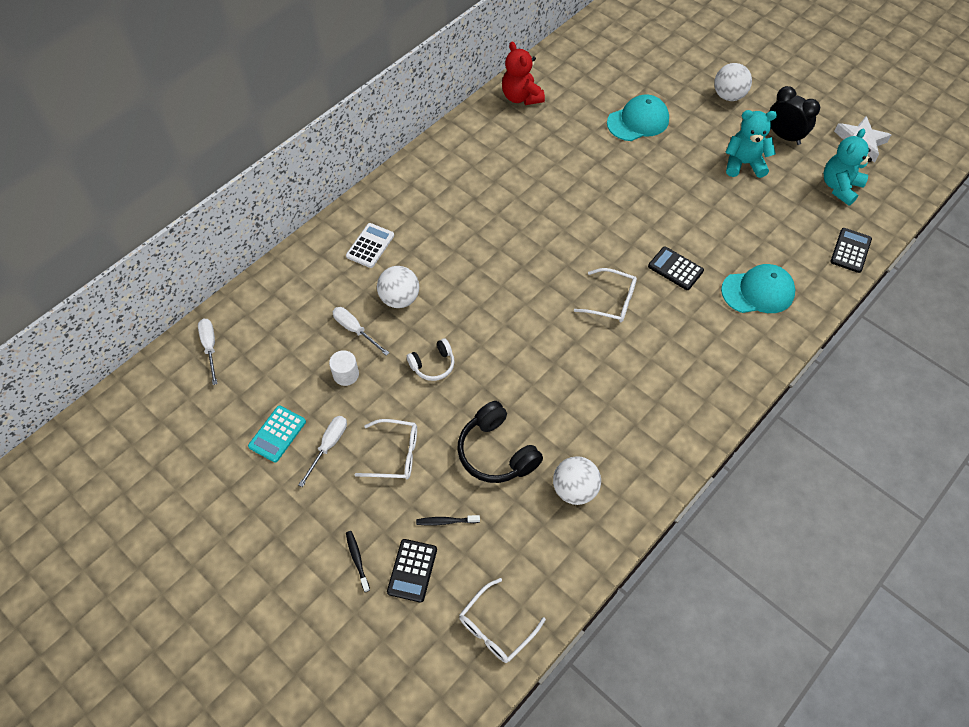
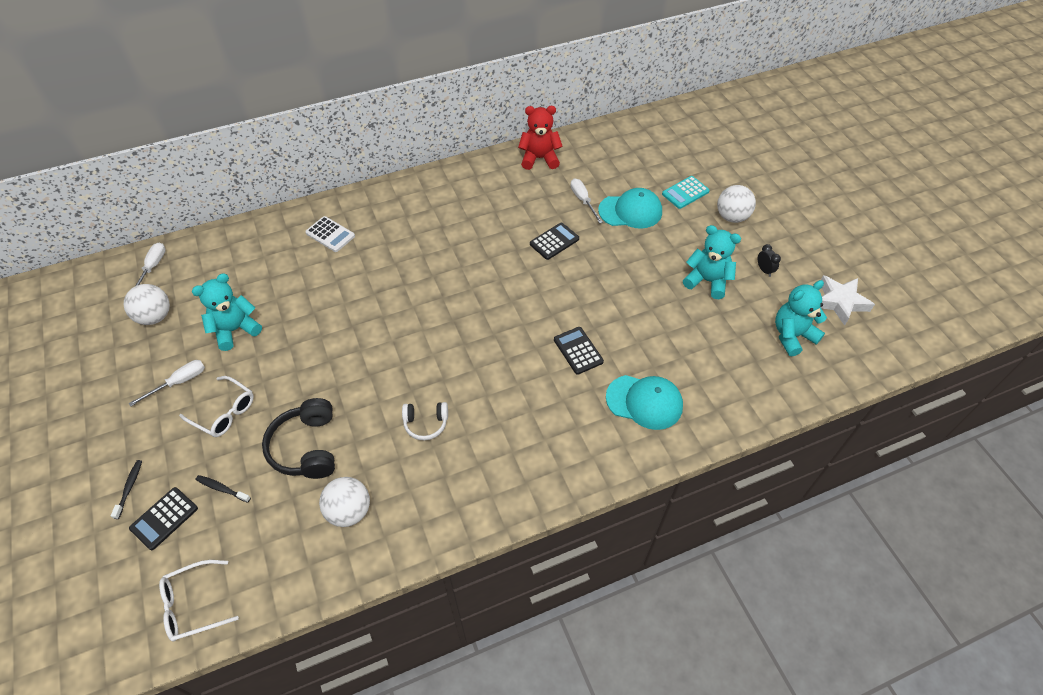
camera: 25 degrees right, 5 degrees down
(277, 434) = (149, 356): turquoise calculator -> turquoise calculator (685, 193)
(346, 374) = (235, 330): white cylinder -> turquoise teddy bear
(355, 330) = (269, 297): white screwdriver -> white screwdriver (583, 201)
(370, 246) = (330, 234): white calculator -> white calculator turned 75 degrees clockwise
(399, 299) = (322, 285): white ball -> white ball (155, 317)
(433, 365) = (309, 350): white headphones -> white headphones (426, 423)
(521, 97) = (539, 158): red teddy bear -> red teddy bear turned 90 degrees clockwise
(611, 301) = (499, 356): white glasses -> none
(784, 136) = (764, 270): black clock -> black clock, size x0.52
(850, 250) = (765, 399): black calculator -> black calculator (554, 241)

